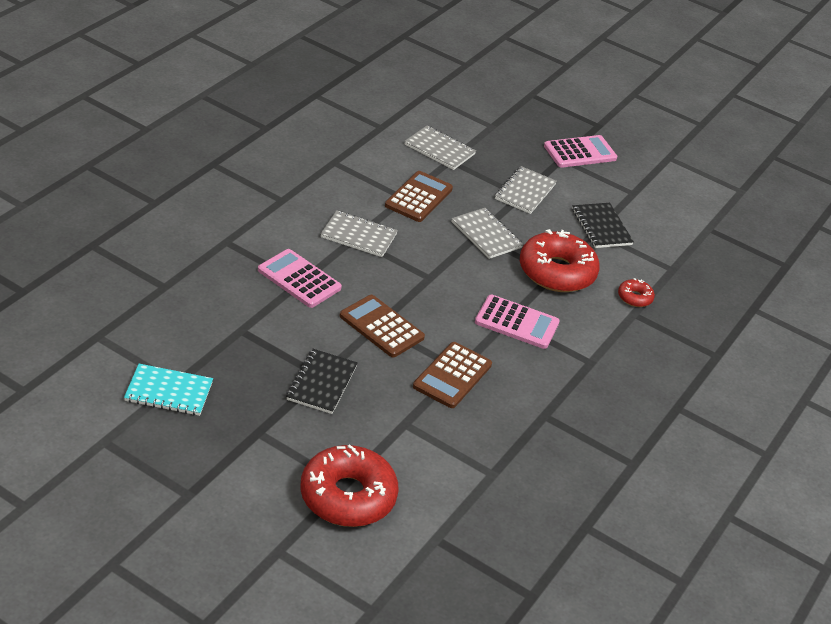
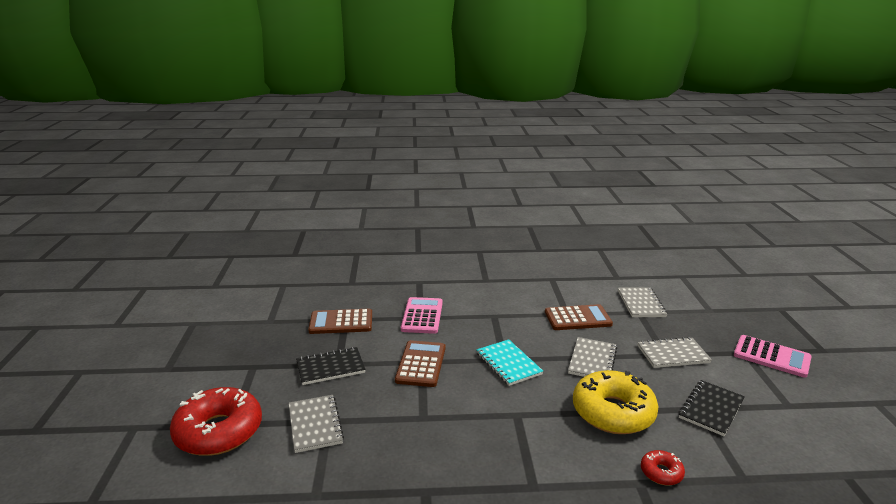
camera: 60 degrees right, 15 degrees down
(168, 392) = (259, 322): turquoise notebook -> turquoise notebook (508, 364)
(358, 236) = (499, 316): grey notebook -> grey notebook (315, 424)
(452, 376) = (410, 418): brown calculator -> brown calculator (341, 322)
(516, 323) = (518, 420): pink calculator -> none
(557, 272) = (613, 412): red donut -> yellow donut

